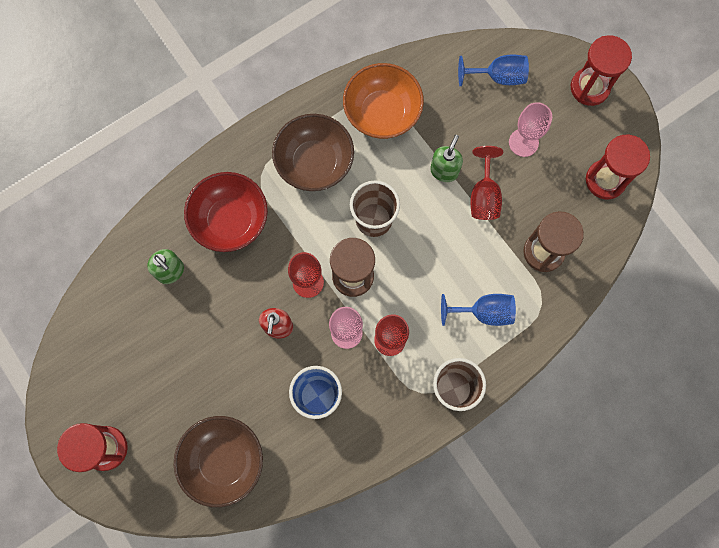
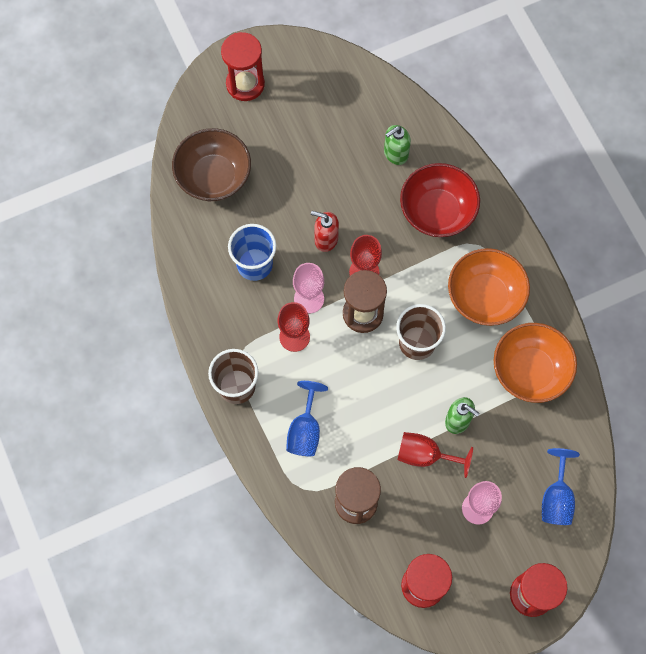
camera: 100 degrees right, 5 degrees down
(314, 163) = (485, 296): brown bowl -> orange bowl

